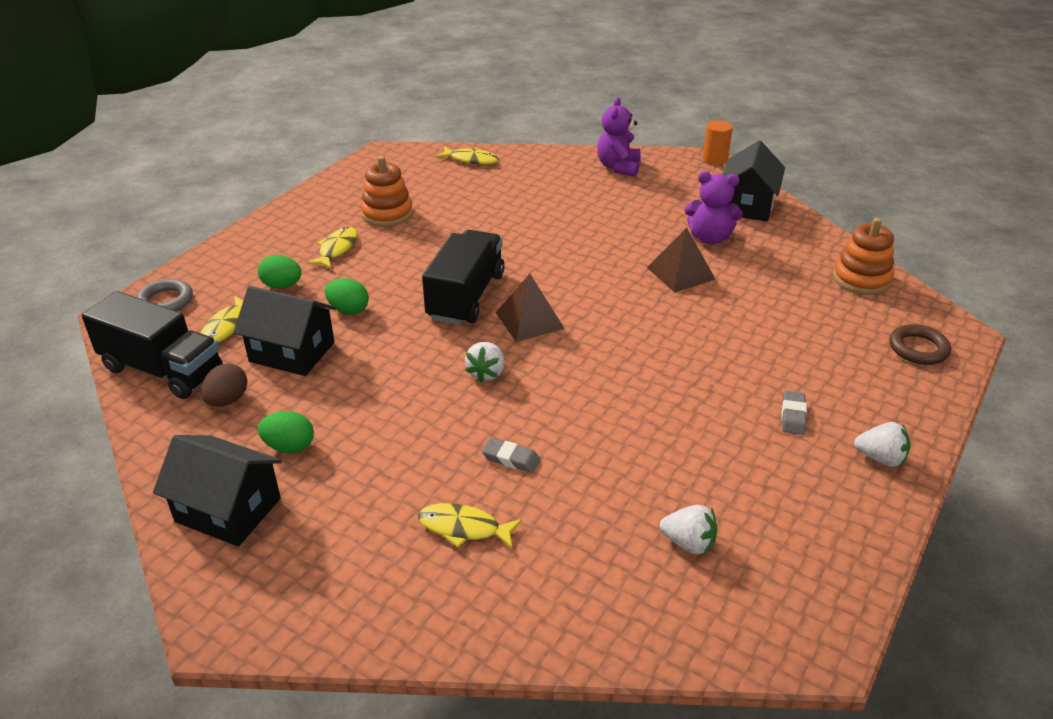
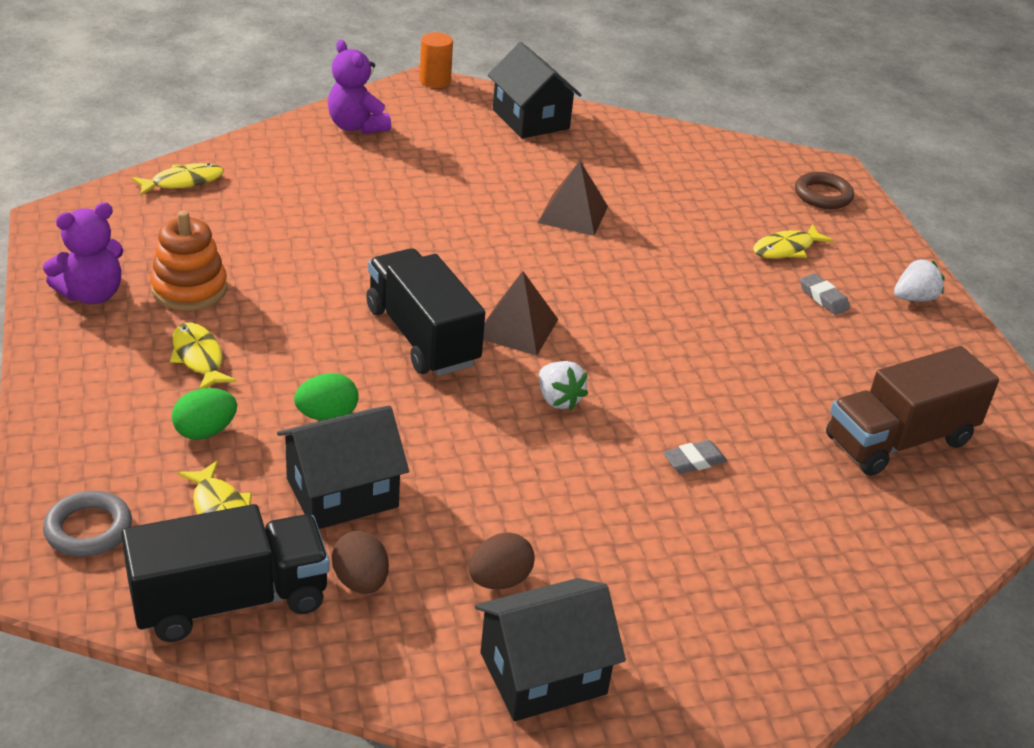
camera: 50 degrees left, 0 degrees up
(289, 447) = (499, 580): green egg -> brown egg
(464, 528) = (748, 541): yellow fish -> yellow fish (786, 249)
(688, 543) = (899, 440): white strawberry -> brown truck
(710, 238) = (547, 167): purple teddy bear -> purple teddy bear (92, 294)
(861, 279) = (710, 152): orange stacking toy -> none

